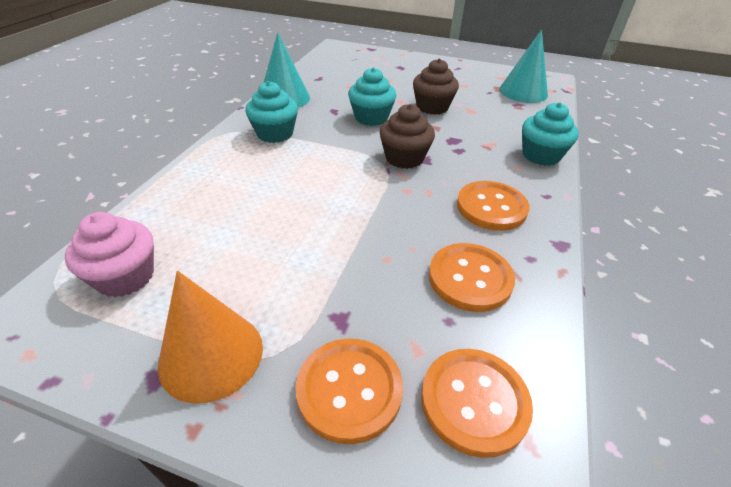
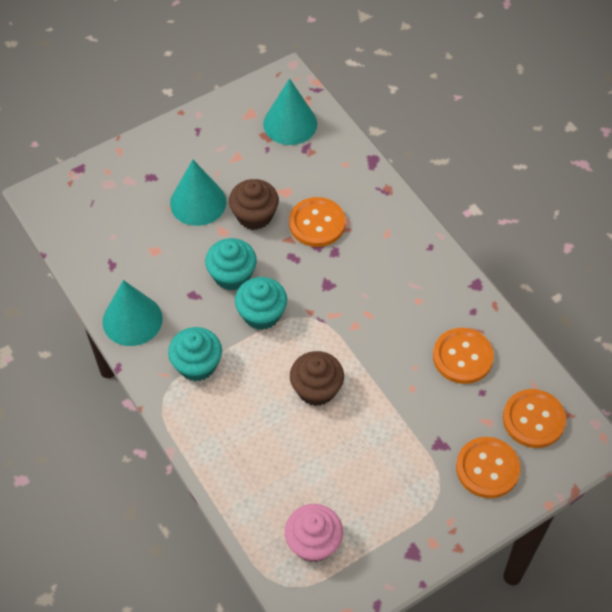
camera: 50 degrees left, 15 degrees up
(211, 355) = (417, 521): orange cone -> none
(404, 158) = (314, 297): brown cupcake -> brown cupcake (316, 389)
(408, 86) = (198, 202): none -> turquoise cone
(491, 207) = (414, 290): orange button -> orange button (317, 223)
(541, 155) = (387, 205): turquoise cupcake -> turquoise cupcake (261, 314)

